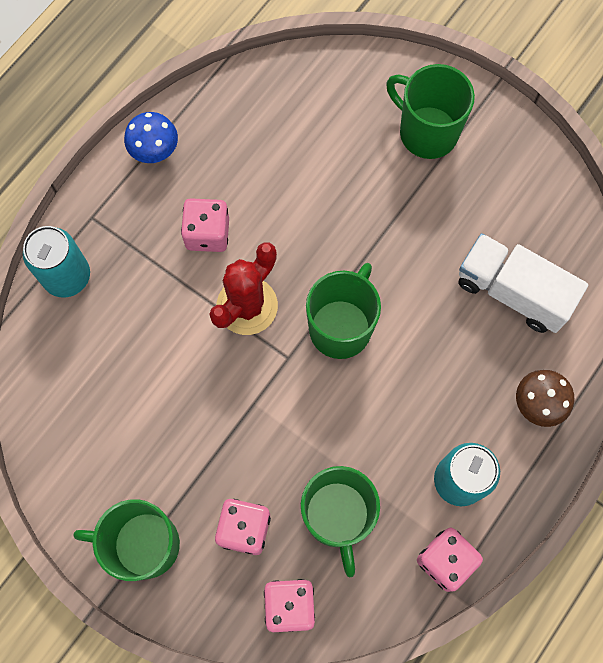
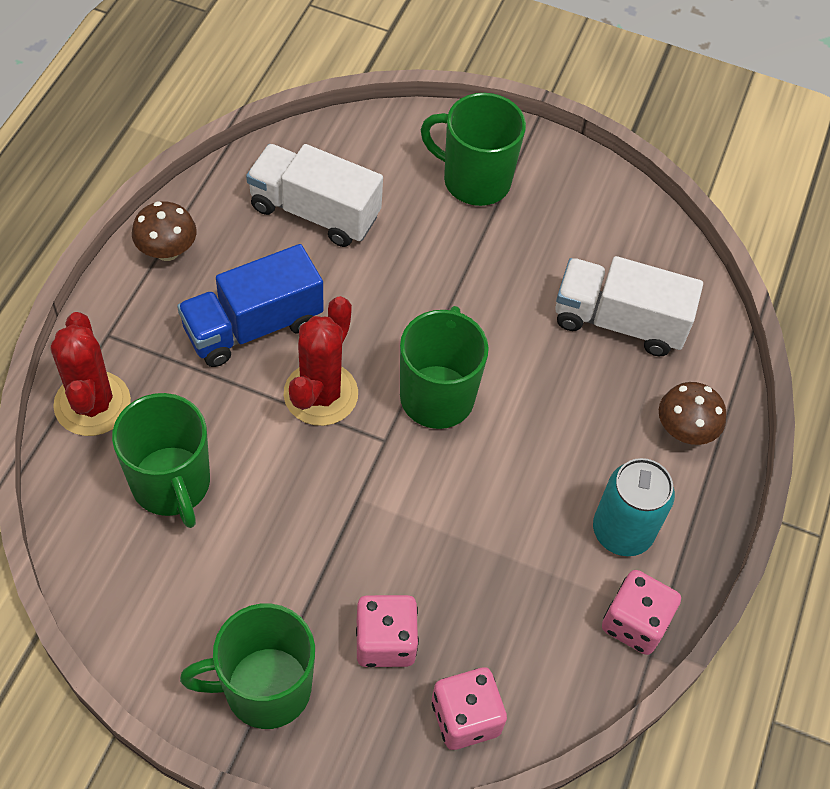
camera: 20 degrees left, 15 degrees down
(67, 276) = (92, 404): turquoise can -> red cactus
(154, 150) = (167, 251): blue mushroom -> brown mushroom
(207, 233) = (253, 326): pink dice -> blue truck
(283, 137) = (314, 212): none -> white truck
(337, 516) = (493, 602): green mug -> green mug (172, 484)

